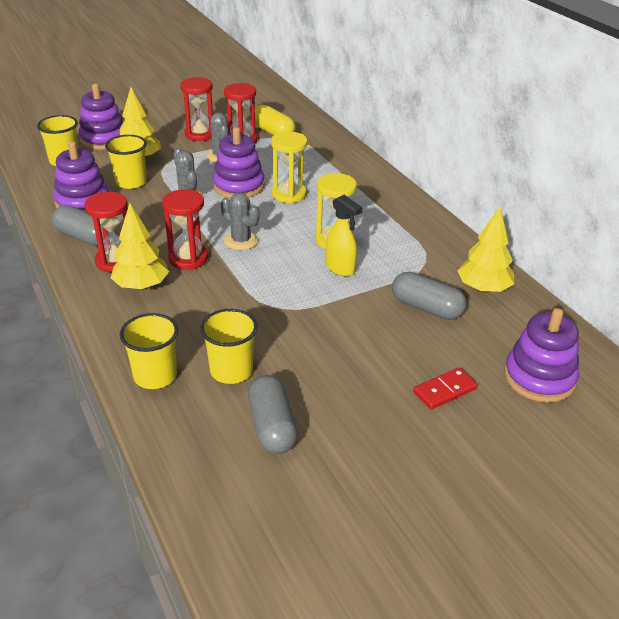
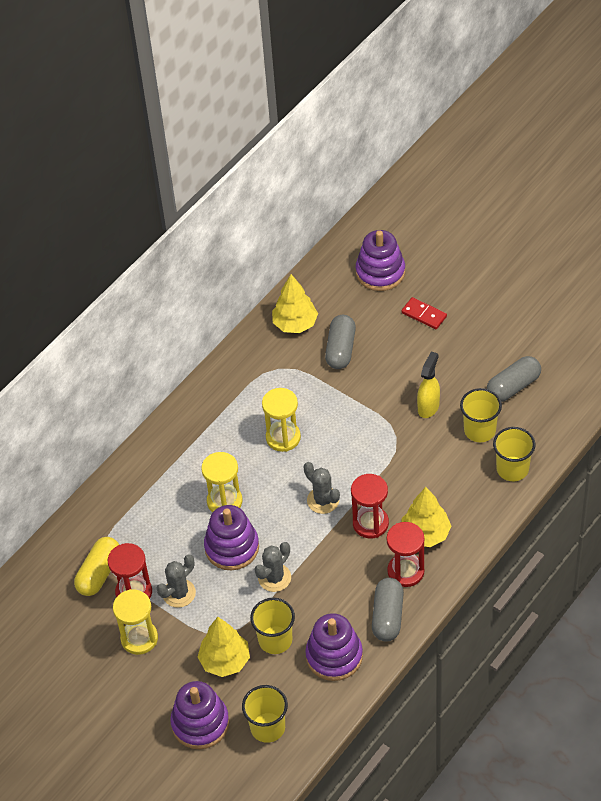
camera: 110 degrees left, 15 degrees up
(200, 134) = (139, 638): red hourglass -> yellow hourglass
(241, 241) = (323, 500): grey cactus -> grey cactus turned 60 degrees counterclockwise
(340, 268) = (322, 417): yellow spray bottle -> yellow spray bottle (428, 407)

